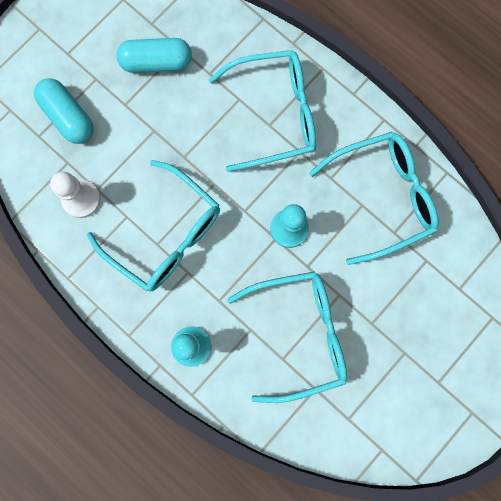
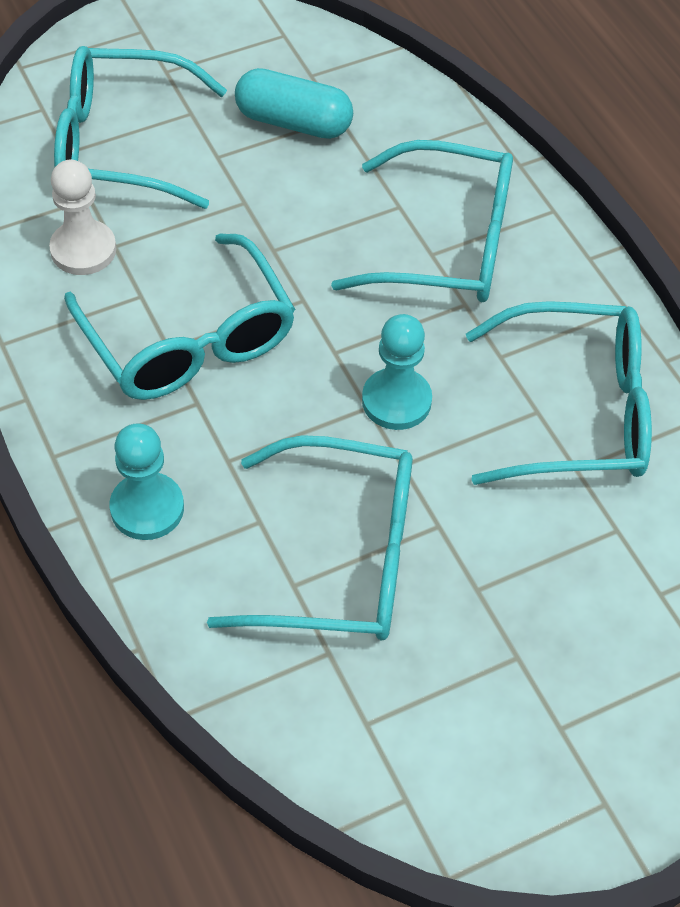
camera: 20 degrees right, 25 degrees down
(68, 117) = (123, 144): turquoise capsule -> turquoise glasses

